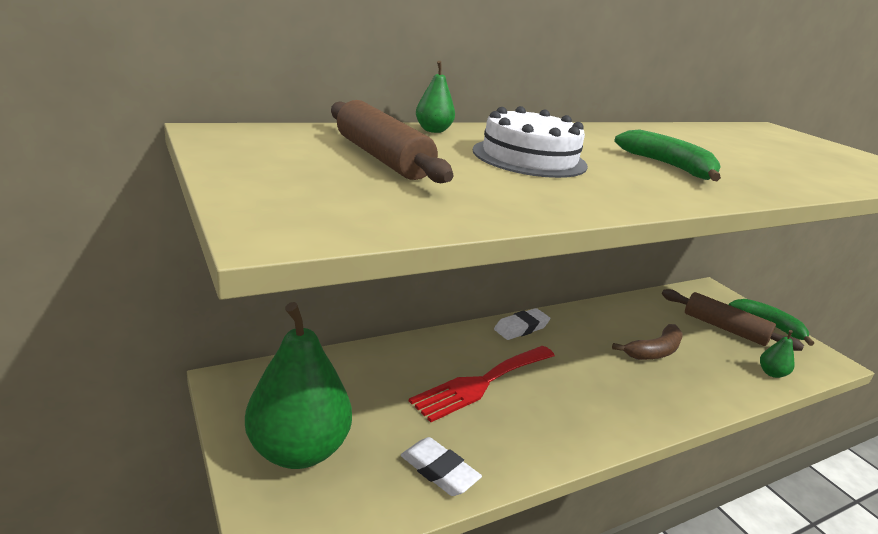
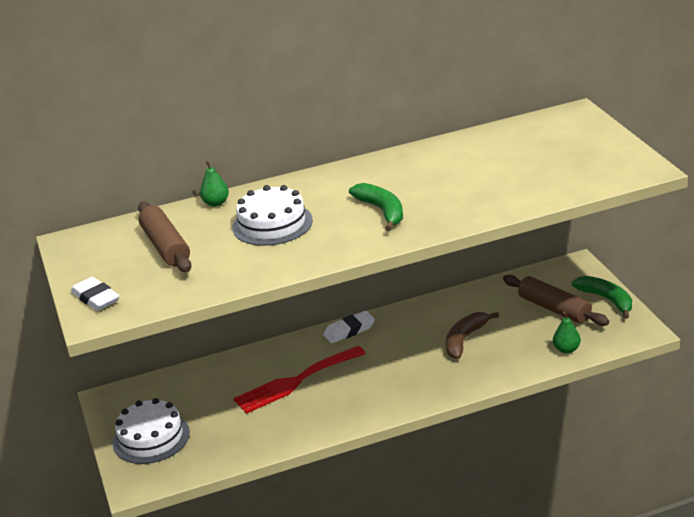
camera: 15 degrees right, 5 degrees up
(298, 450) = (151, 437): green pear -> white cake
(439, 471) = (242, 444): white eraser -> white eraser (96, 298)
(654, 351) = (464, 340): brown banana -> brown banana turned 150 degrees clockwise

